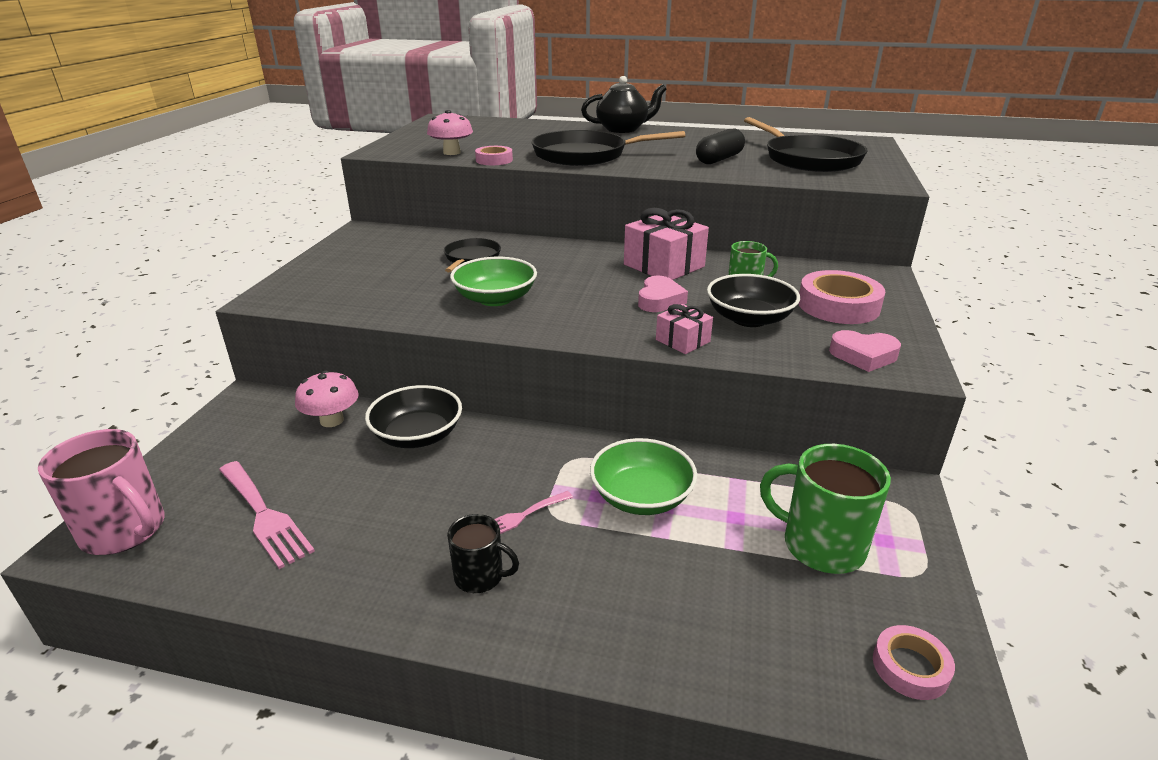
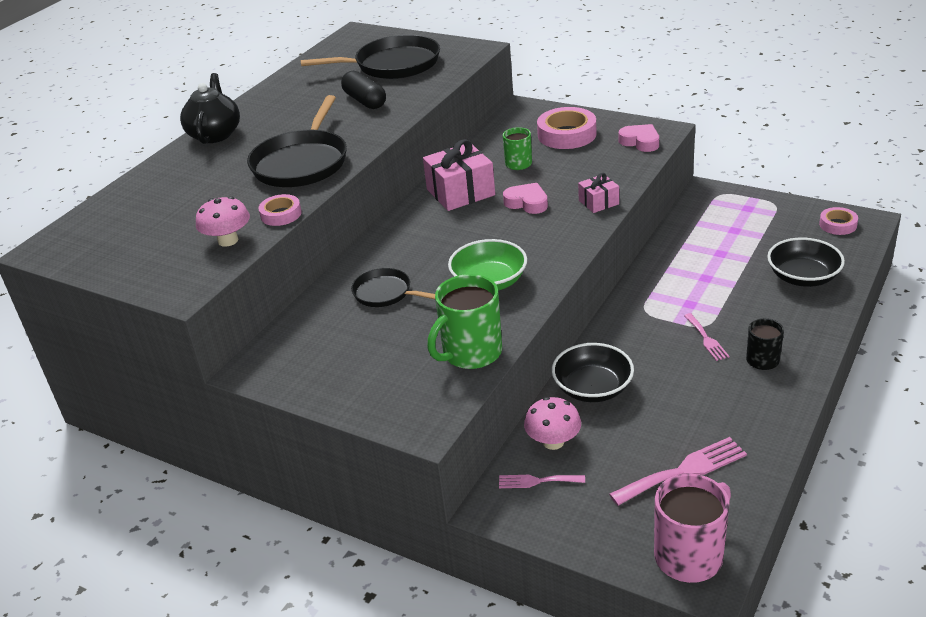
camera: 70 degrees left, 5 degrees up
(275, 418) = (537, 481): none -> pink fork
(641, 496) = (694, 286): green bowl -> none
(749, 319) = (574, 171): black bowl -> black bowl (803, 277)
(821, 545) = (750, 229): green mug -> green mug (471, 353)
(863, 356) = (640, 142): pink heart -> pink heart turned 75 degrees counterclockwise

